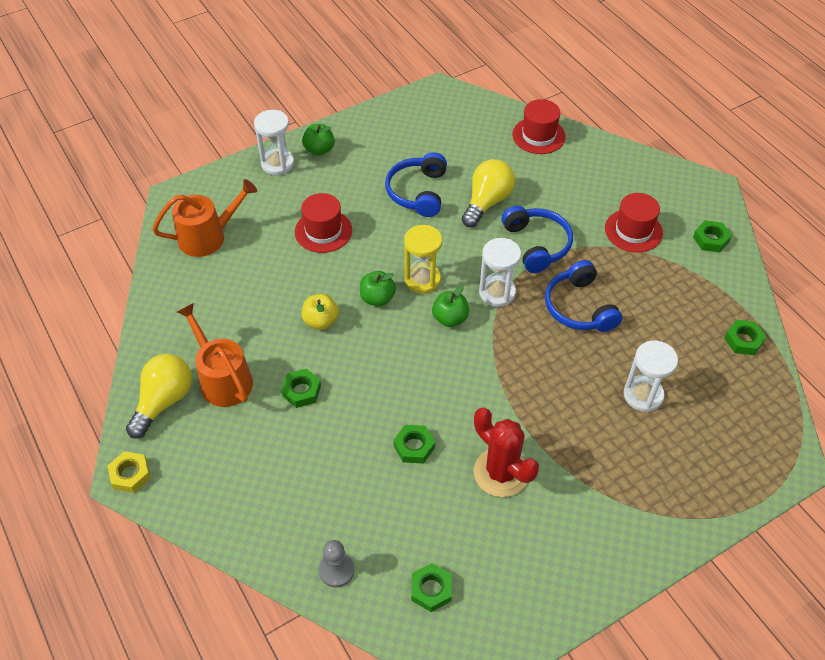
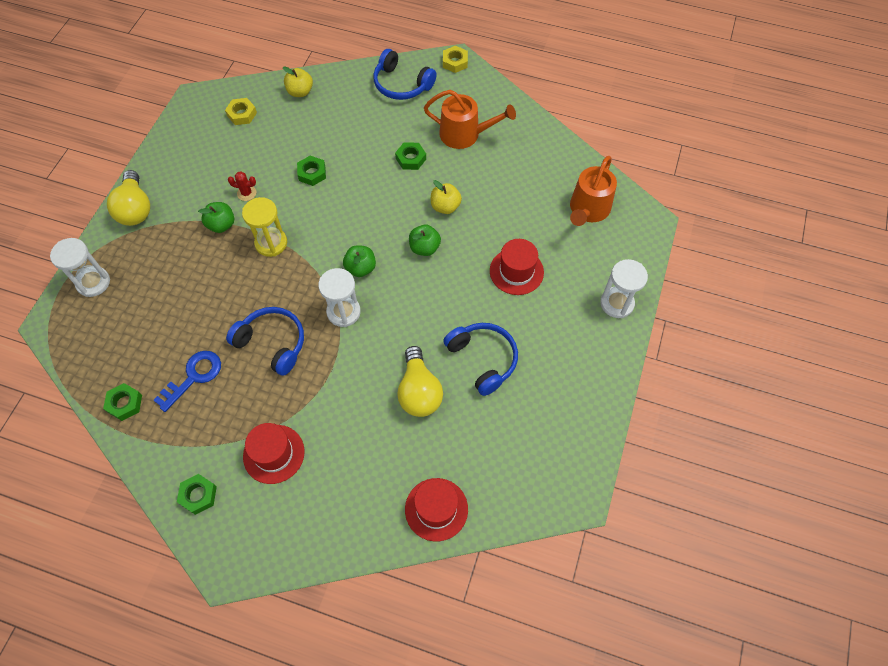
camera: 140 degrees right, 10 degrees up
(164, 401) = (483, 102): yellow light bulb -> yellow light bulb (135, 209)
(319, 150) = (602, 341): green apple -> green apple (221, 225)
(336, 570) = (300, 92): grey pawn -> yellow apple
(422, 279) = (407, 284): yellow hourglass -> yellow hourglass (271, 243)
(431, 589) = (242, 114): green nut -> yellow nut
(501, 472) = (246, 193): red cactus -> red cactus, size x0.47
(537, 244) = (345, 378): blue headphones -> blue headphones (401, 84)
(643, 395) = (182, 304): white hourglass -> white hourglass (93, 282)
(668, 324) = (193, 377): none -> blue key

